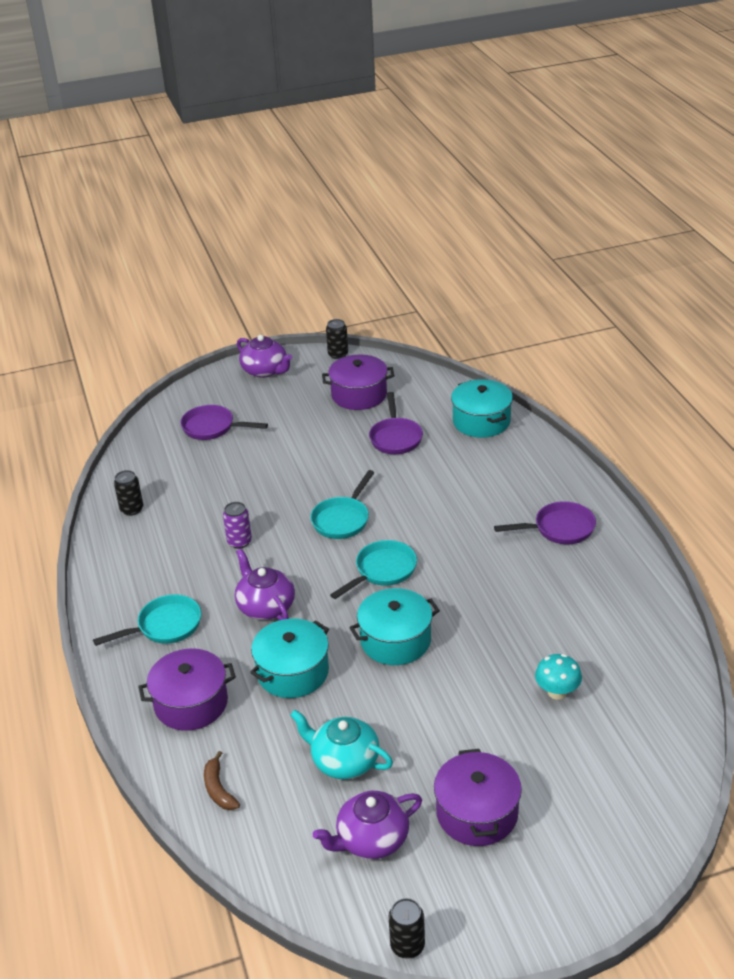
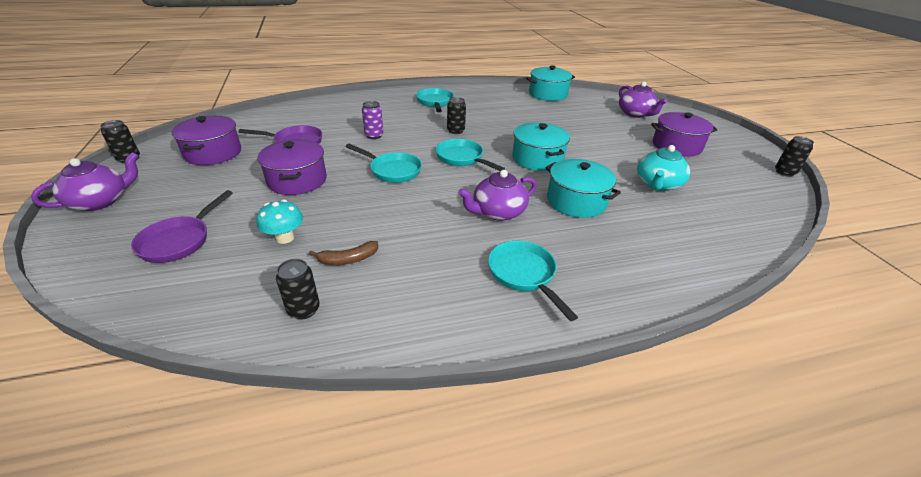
camera: 90 degrees left, 0 degrees up
(191, 703) = (626, 256): purple pot -> purple pot (297, 180)
(218, 789) = (714, 240): brown banana -> brown banana (348, 259)
(239, 542) = (402, 225): purple can -> purple can (374, 136)
(371, 839) = (717, 178): purple teapot -> purple teapot (635, 114)
(463, 559) = (455, 131): none -> black can
(481, 421) = (302, 112): turquoise pot -> turquoise pot (548, 94)
(557, 692) = (576, 117): turquoise mushroom -> turquoise mushroom (285, 238)
(559, 529) = (435, 102): purple pan -> turquoise pan

